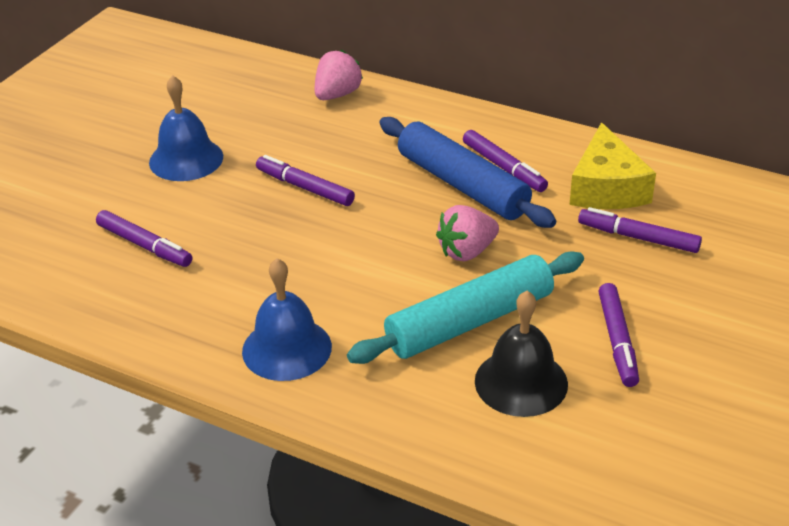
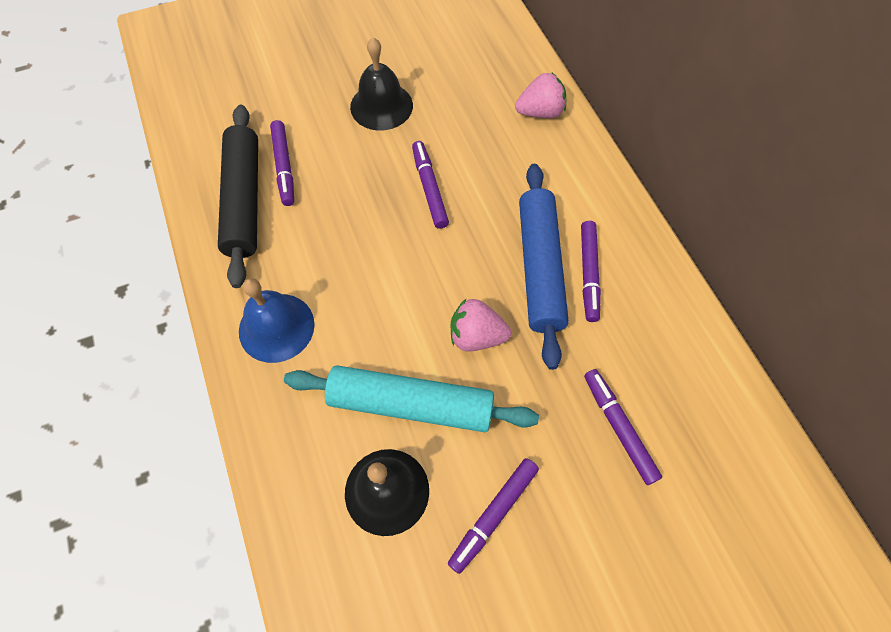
camera: 40 degrees right, 25 degrees up
(135, 288) = (244, 200): none -> black rolling pin
(186, 159) = (381, 106): blue bell -> black bell
(606, 187) = (648, 356): yellow cheese -> none

